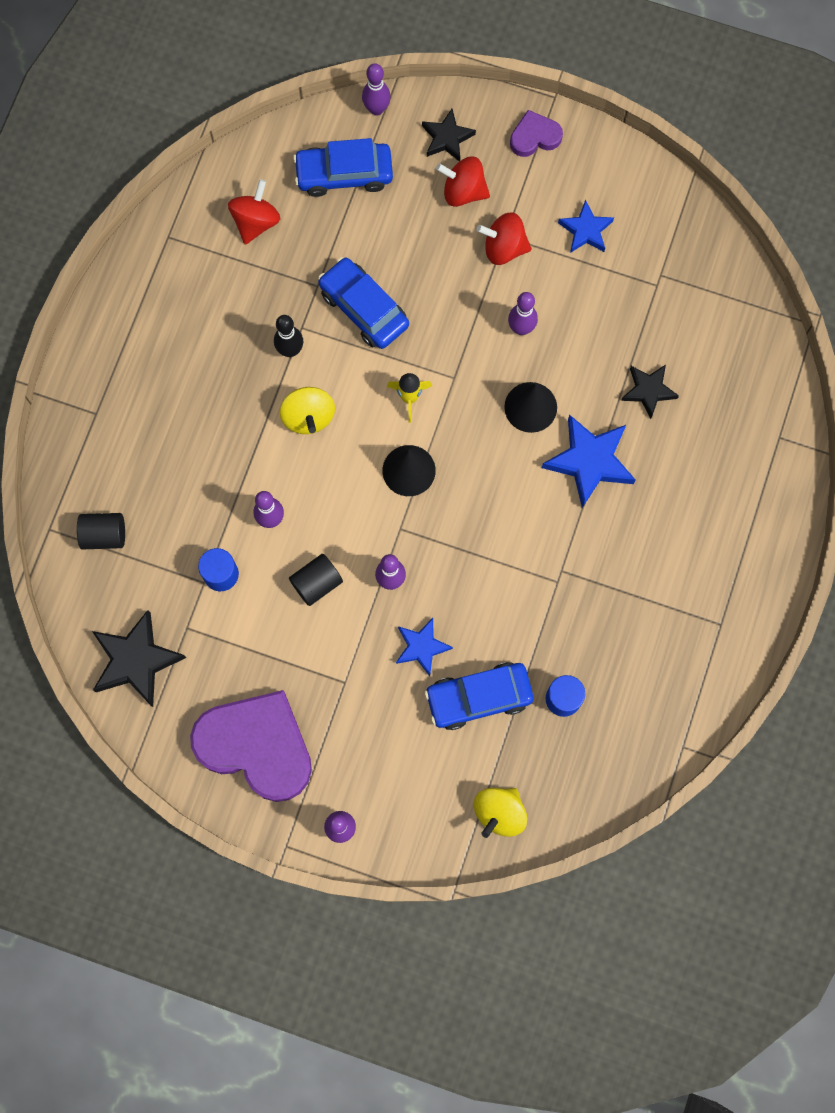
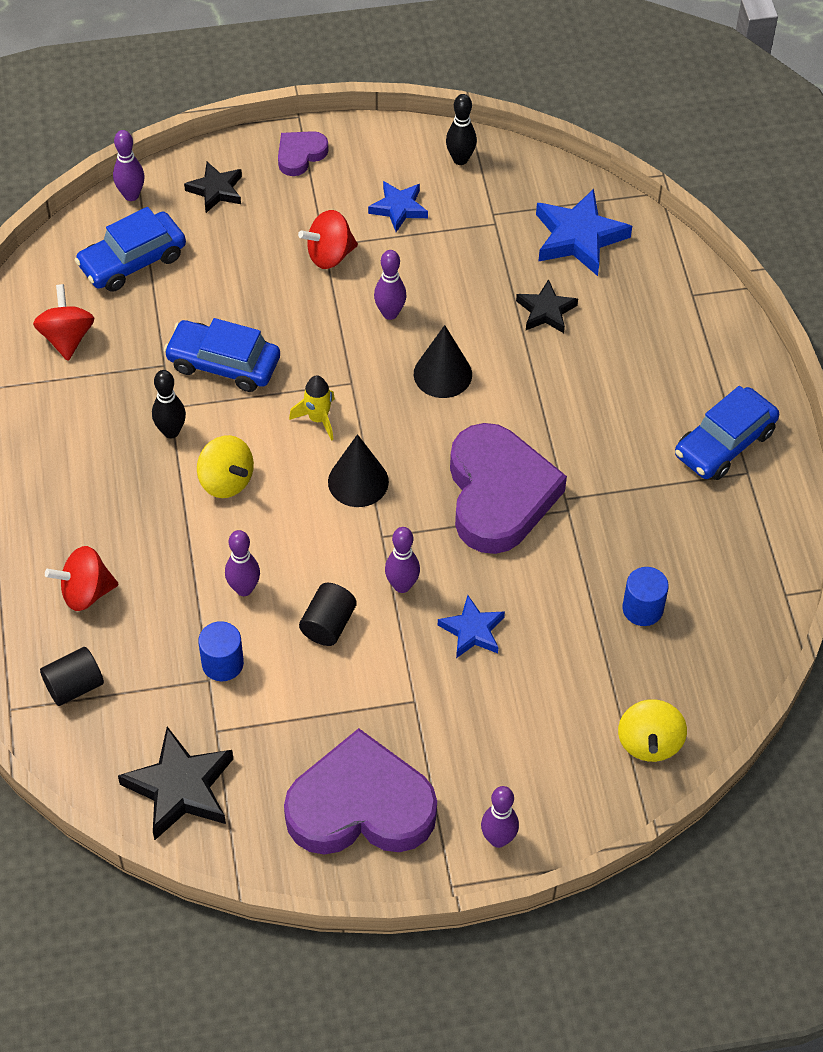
camera: 30 degrees left, 20 degrees down
(463, 191) = (260, 226): red spinning top -> red spinning top (85, 592)
(478, 697) = (559, 648): blue car -> blue car (724, 443)
(511, 539) = (499, 494): none -> purple heart
(590, 461) = (530, 393): blue star -> blue star (579, 237)
(664, 207) = (460, 159): none -> black bowling pin

